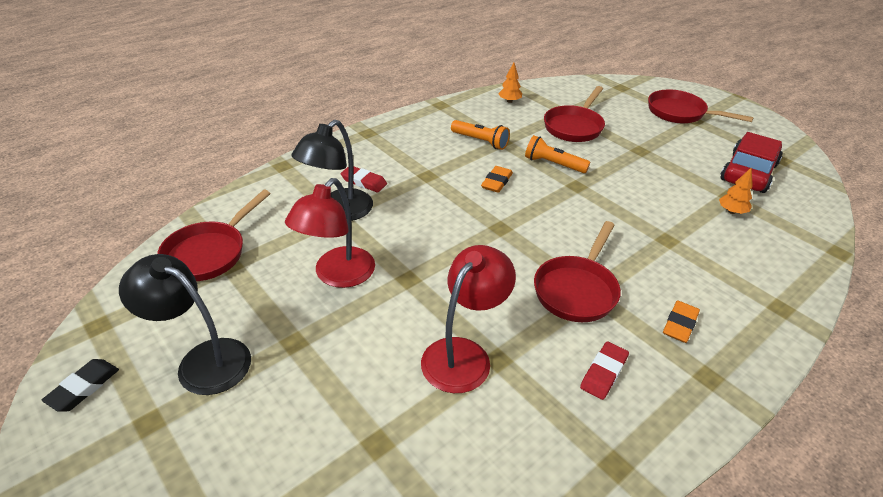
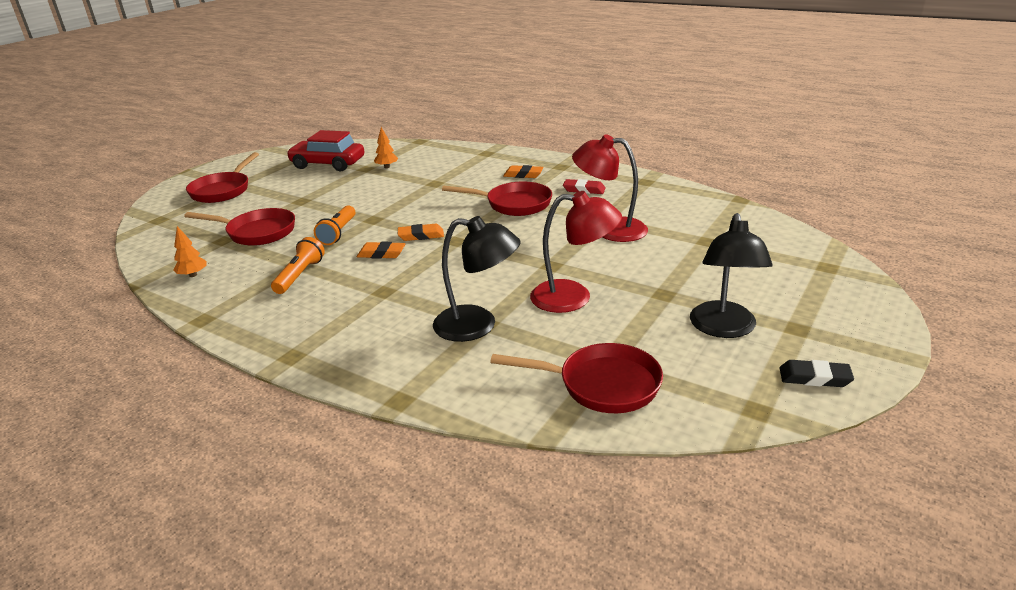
camera: 105 degrees left, 10 degrees down
(364, 182) = (412, 326): red eraser -> none
(523, 208) = (421, 235): none -> orange eraser

